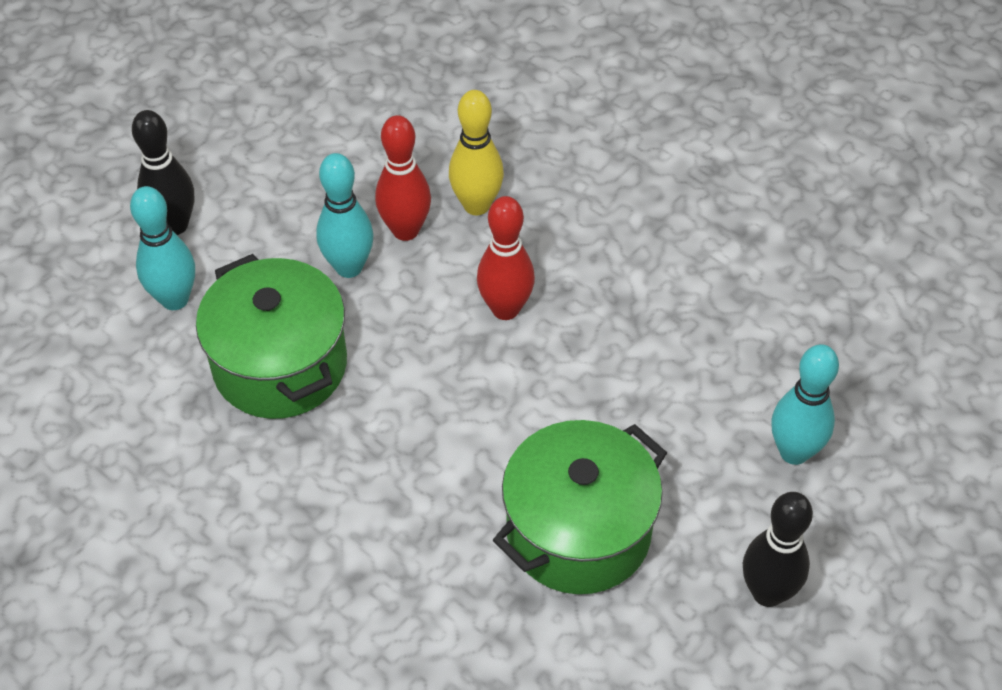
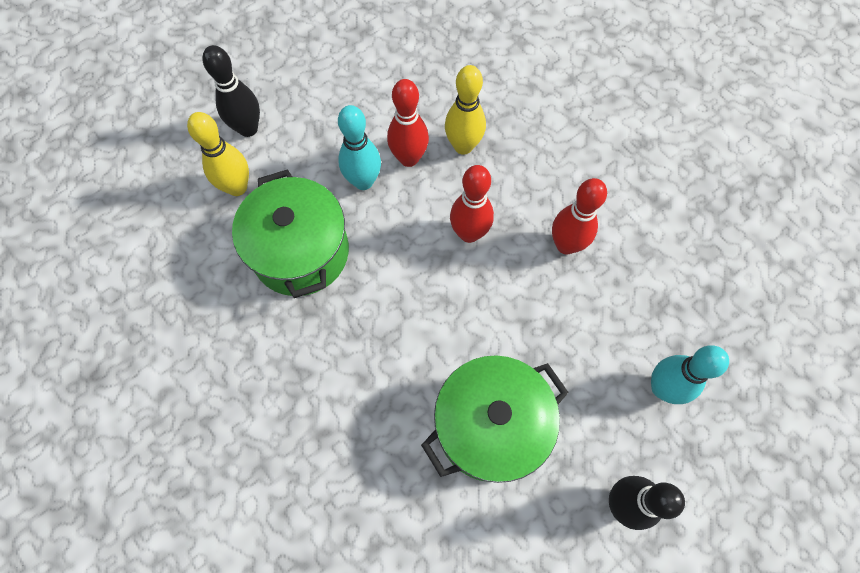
camera: 10 degrees right, 15 degrees up
(174, 299) = (237, 187): turquoise bowling pin -> yellow bowling pin
(637, 304) = (566, 245): none -> red bowling pin

